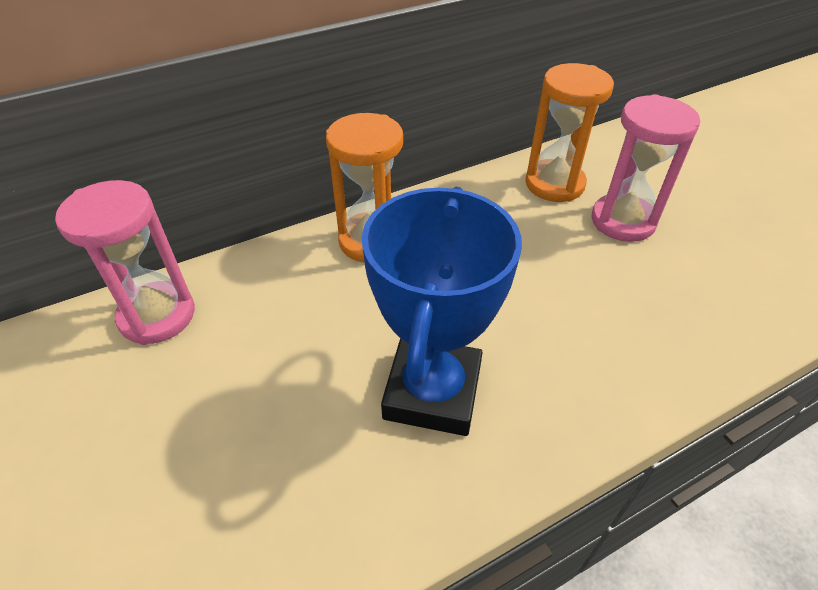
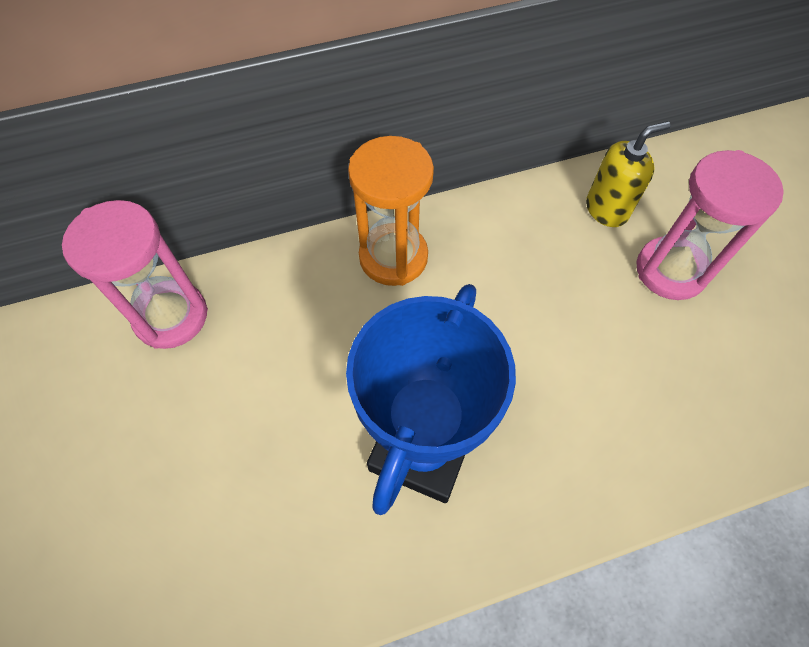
camera: 10 degrees right, 15 degrees up
(554, 184) = (606, 209): orange hourglass -> yellow soap dispenser

